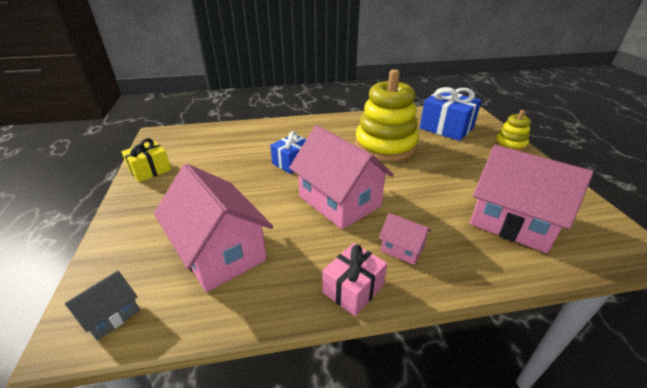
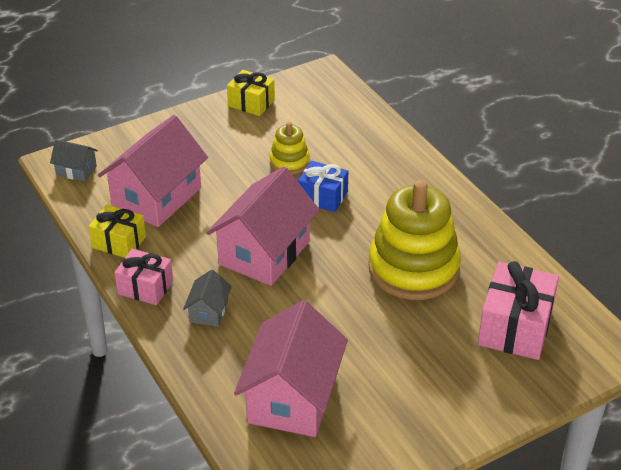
camera: 70 degrees right, 5 degrees up
(269, 297) = (119, 242): none -> yellow gift
(402, 249) = (208, 311): pink house -> grey house
(446, 128) = (515, 327): blue gift -> pink gift
(510, 144) = (502, 405): yellow stacking toy -> yellow stacking toy (289, 162)

